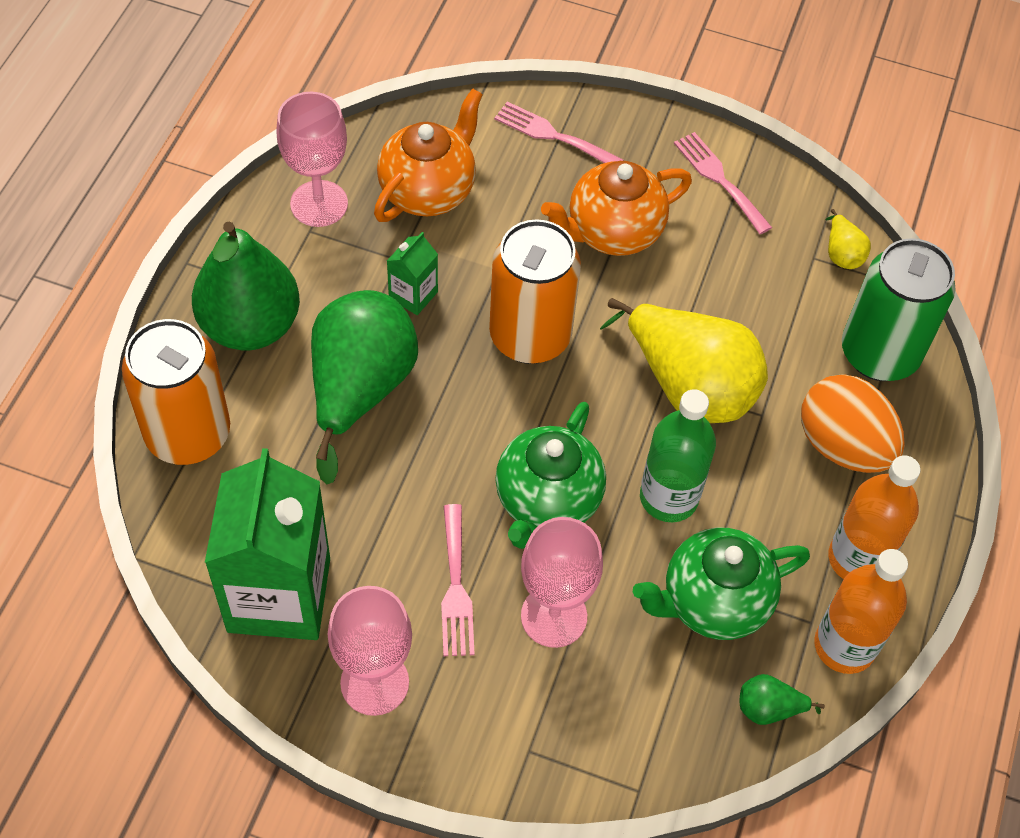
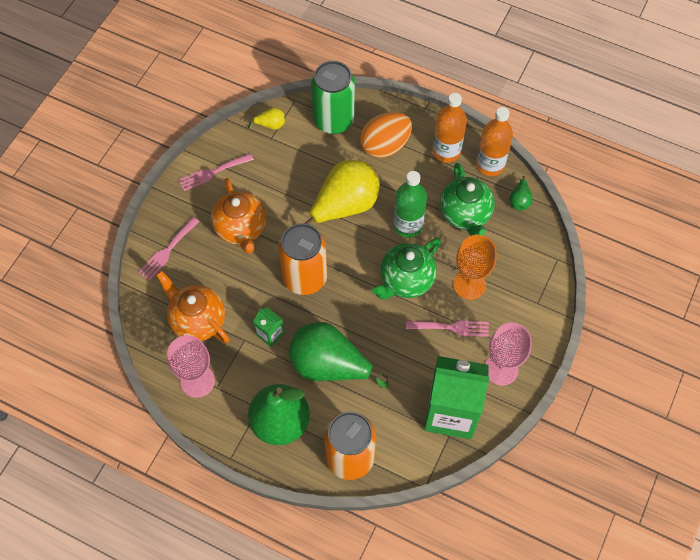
camera: 80 degrees left, 5 degrees up
(547, 501) = (406, 280): green teapot -> green teapot turned 105 degrees clockwise
(554, 616) = (469, 284): pink goblet -> orange goblet

